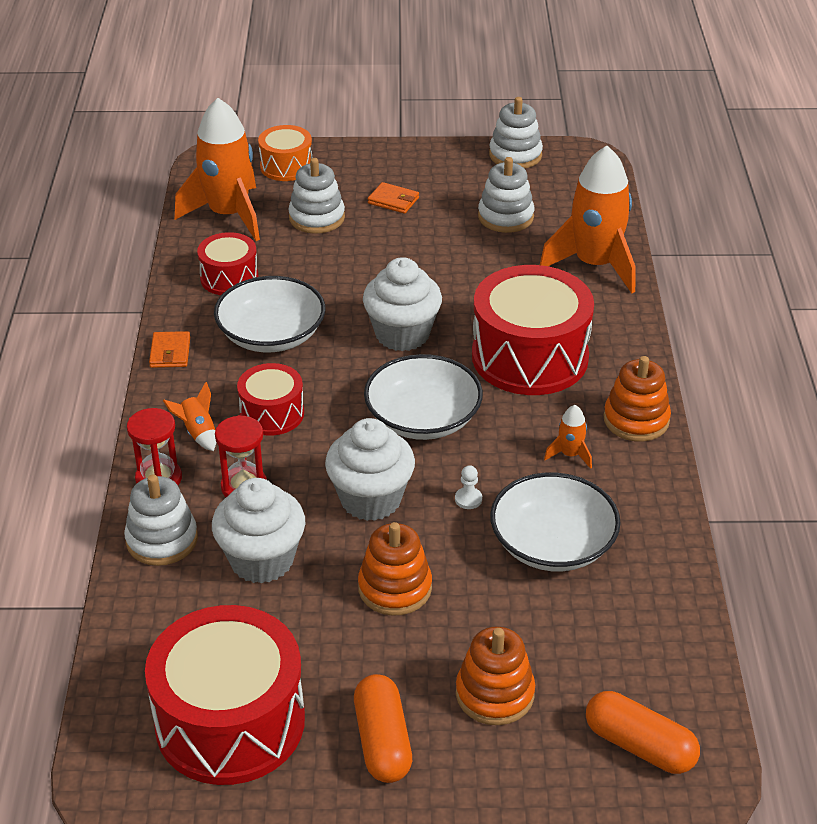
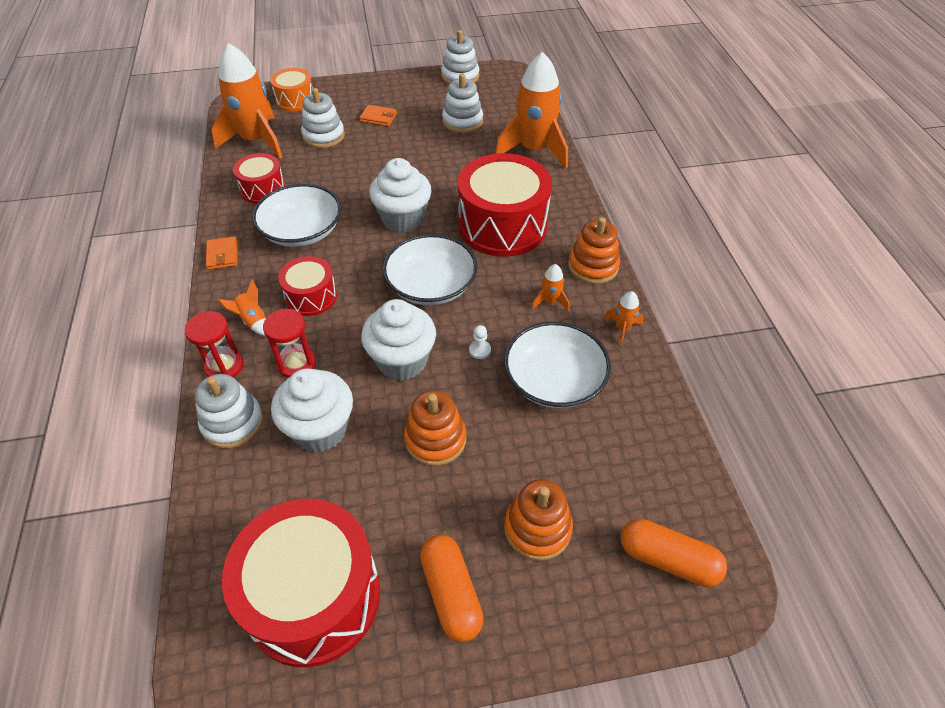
camera: 10 degrees left, 10 degrees up
(654, 497) = (622, 328): none -> orange rocket

